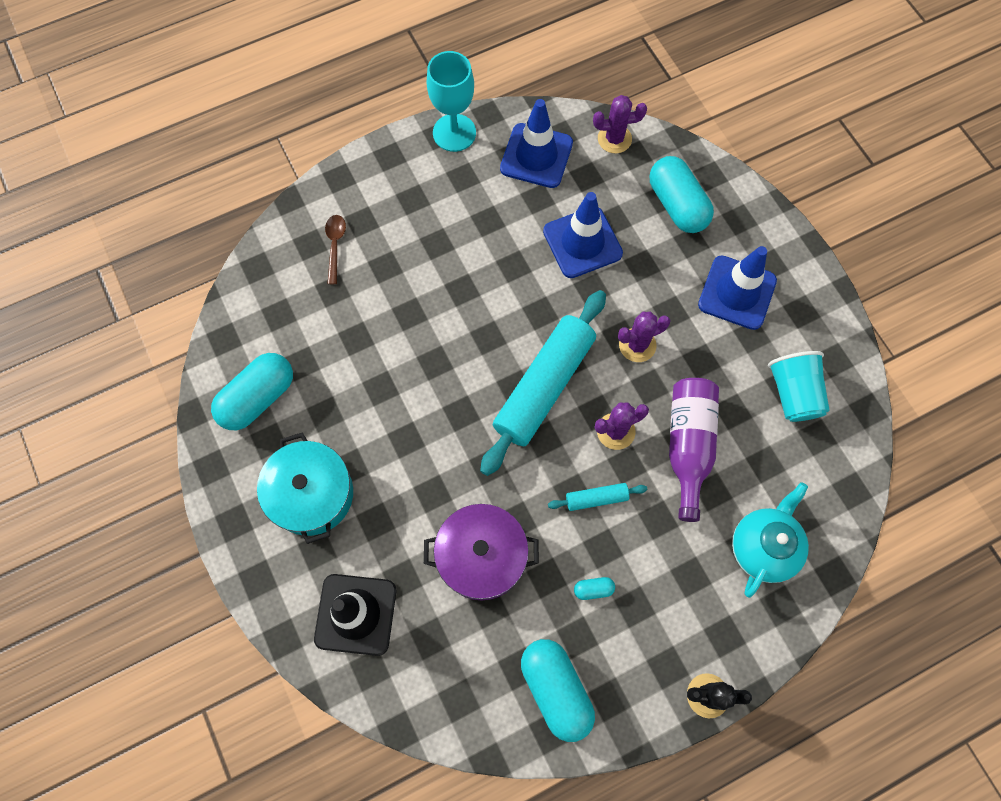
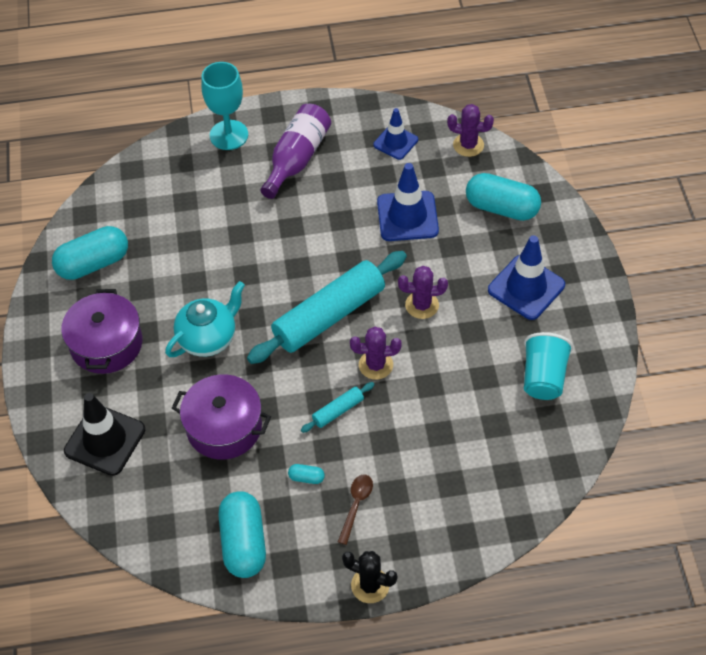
camera: 20 degrees right, 15 degrees down
(311, 494) = (106, 344): turquoise pot -> purple pot
(335, 246) = (201, 169): brown spoon -> brown spoon (356, 505)
(454, 133) = (333, 109): turquoise goblet -> turquoise goblet (229, 135)
(536, 156) = (395, 142): blue traffic cone -> blue traffic cone, size x0.63
(596, 498) = (338, 411): turquoise rolling pin -> turquoise rolling pin turned 45 degrees counterclockwise
(677, 205) = (501, 208): turquoise capsule -> turquoise capsule turned 60 degrees counterclockwise
(688, 446) = (433, 392): purple bottle -> purple bottle (297, 159)
(763, 547) = (466, 487): turquoise teapot -> turquoise teapot (208, 338)

